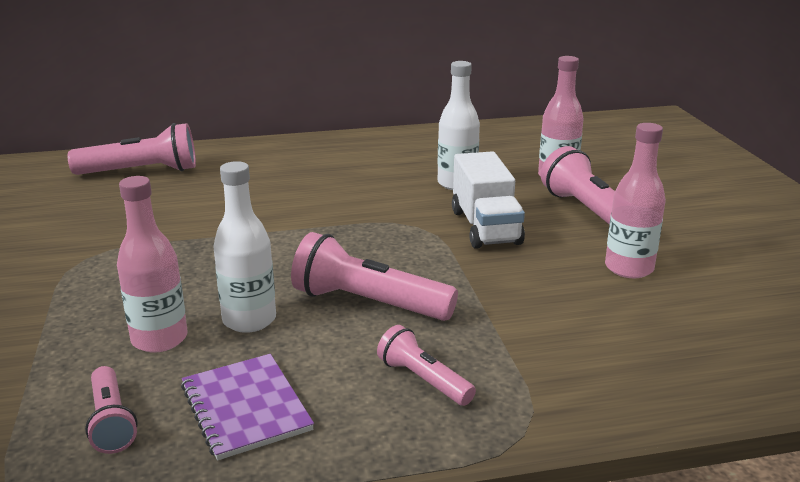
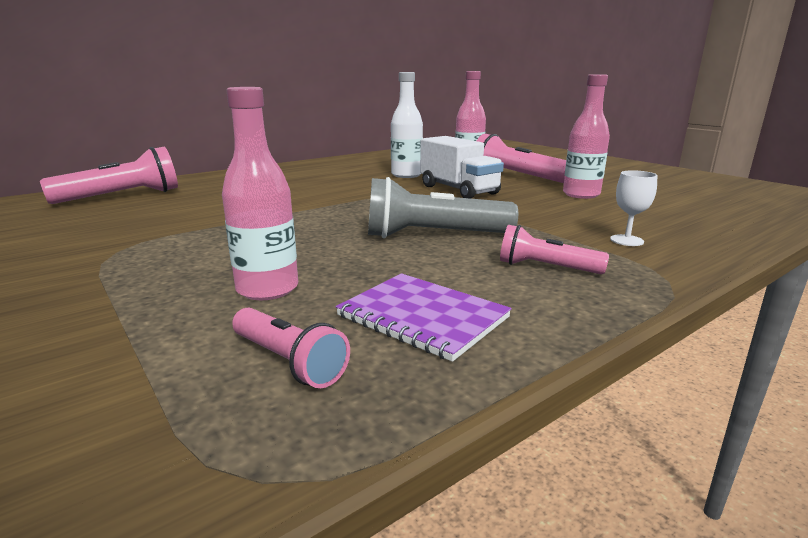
camera: 25 degrees left, 5 degrees down
(249, 320) = (343, 261): white bottle -> none
(368, 303) = (433, 235): pink flashlight -> grey flashlight
(567, 363) = (626, 240): none -> white goblet

